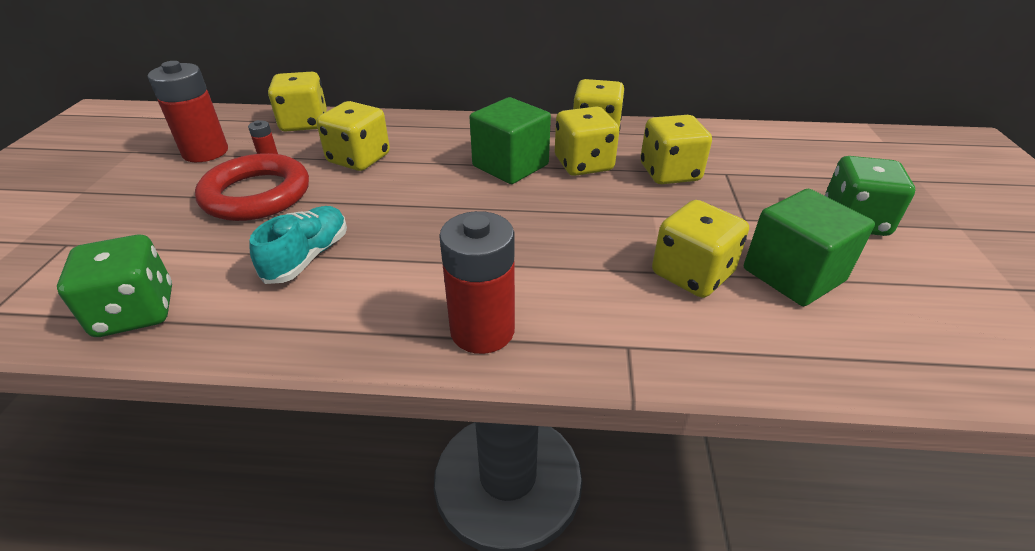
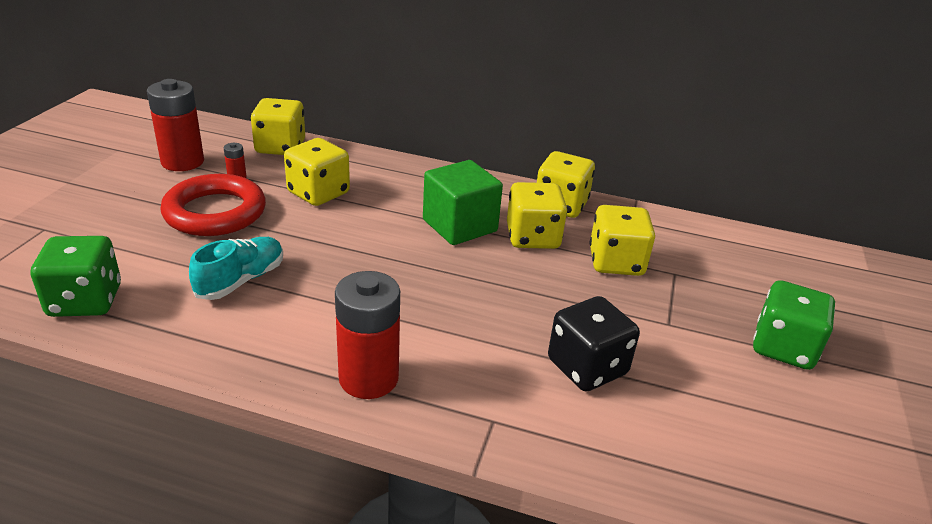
camera: 10 degrees right, 5 degrees down
(692, 274) = (587, 367): yellow dice -> black dice
(793, 275) = (688, 388): green cube -> none

